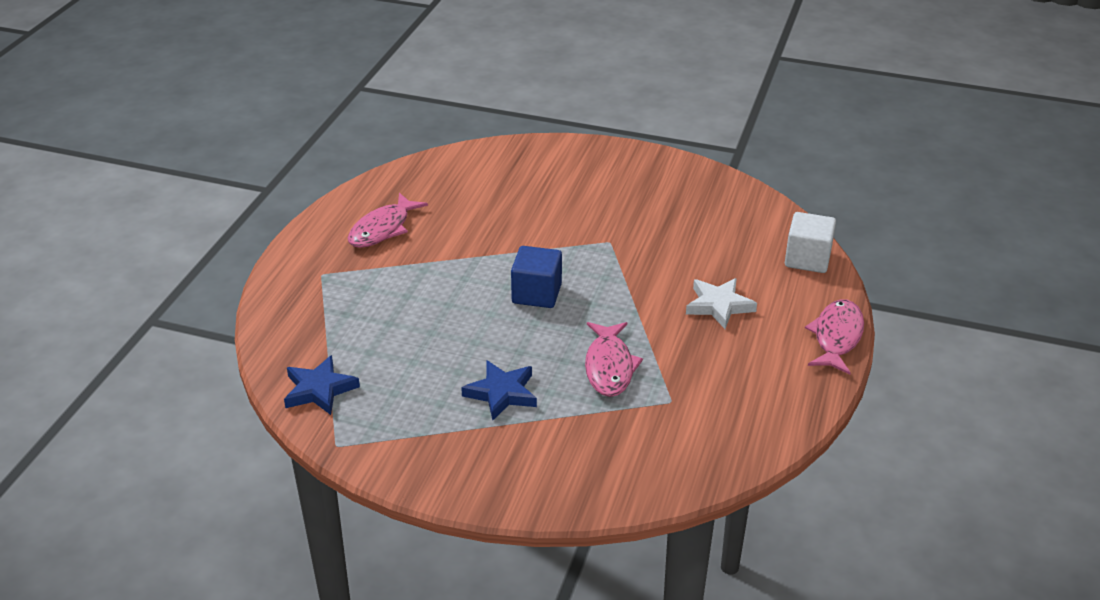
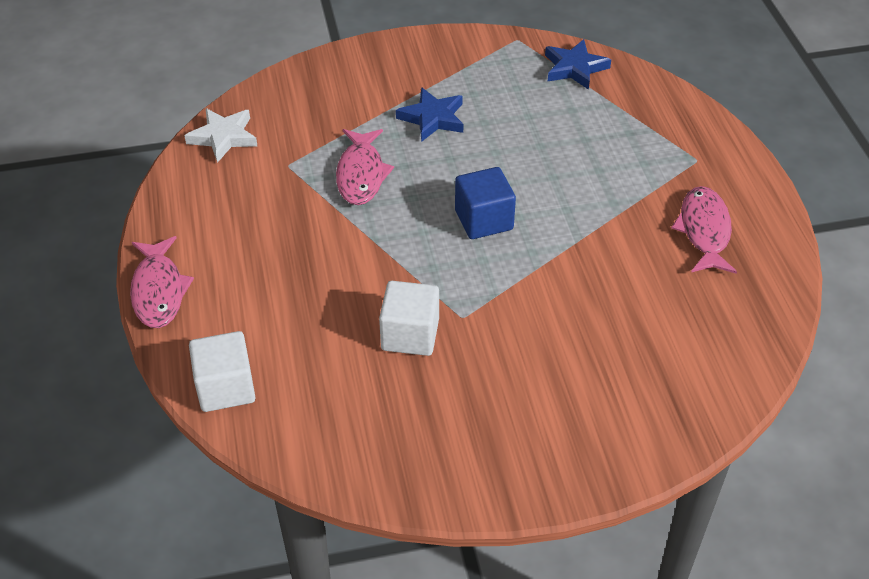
camera: 150 degrees right, 10 degrees up
(609, 366) = (361, 174): pink fish -> pink fish turned 150 degrees counterclockwise
(655, 244) = (410, 334): none -> white cube
(719, 306) = (296, 280): white star -> white star (223, 137)

